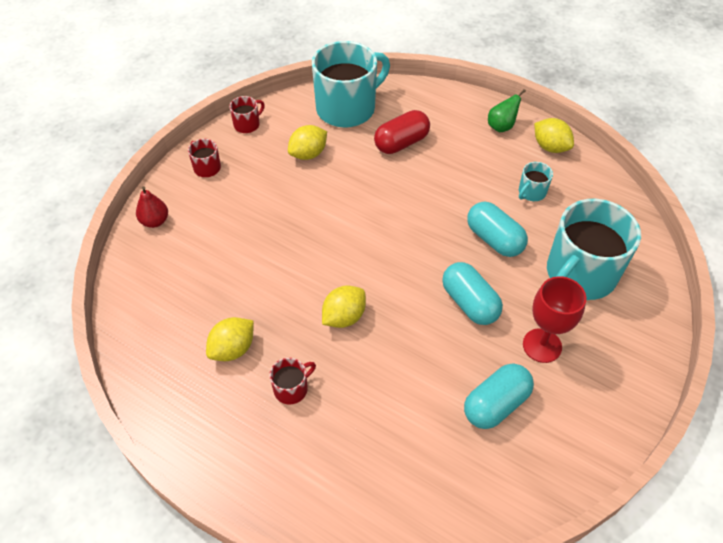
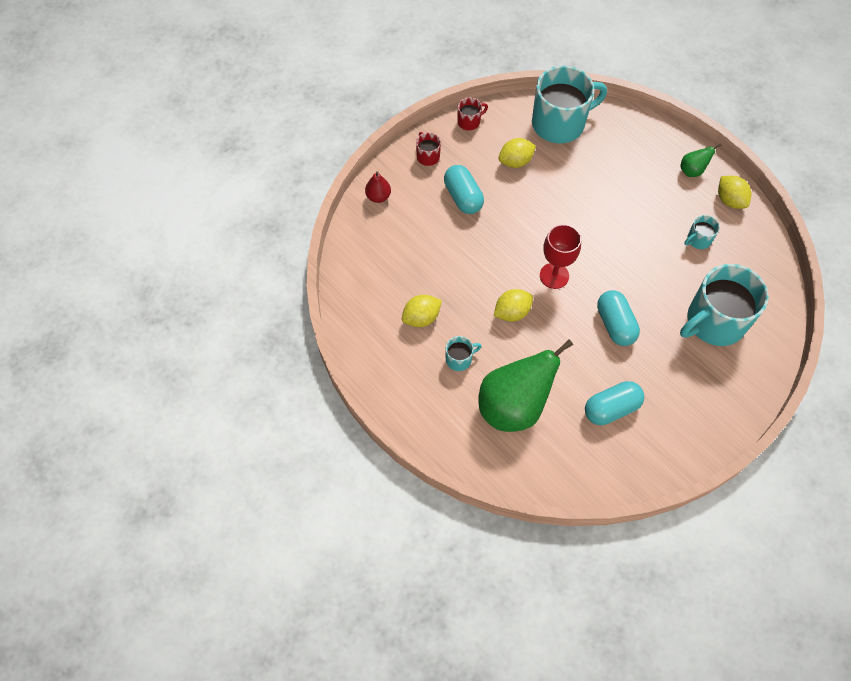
camera: 15 degrees right, 10 degrees up
(291, 388) = (459, 359): red mug -> turquoise mug
(374, 432) = (514, 406): none -> green pear
(401, 143) = (598, 168): red capsule -> none
(494, 239) = (652, 275): turquoise capsule -> turquoise capsule (463, 197)
(542, 345) = (662, 372): red goblet -> red goblet (554, 276)

